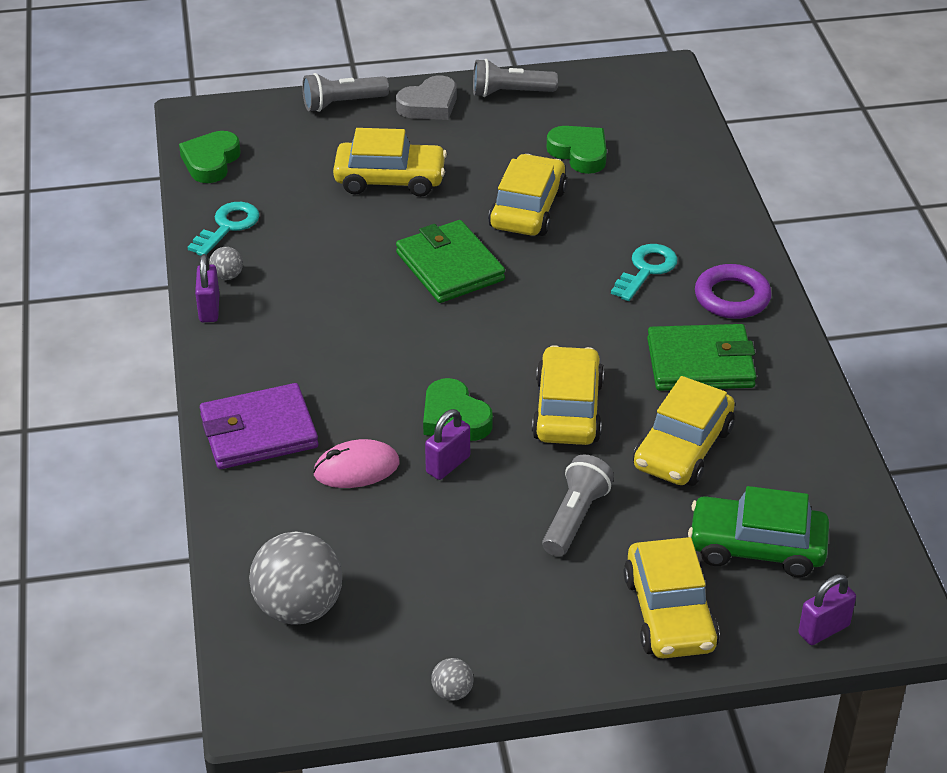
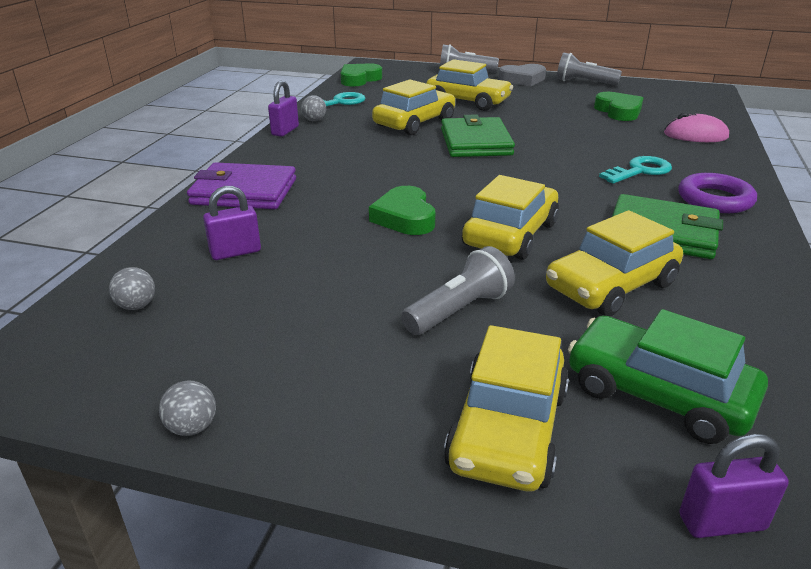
camera: 25 degrees right, 10 degrees down
(298, 608) = (136, 306): grey ball -> grey ball, size x0.44
(356, 468) = (293, 228): pink mouse -> pink mouse (695, 135)
(448, 464) = (371, 244): purple padlock -> purple padlock (235, 252)
(527, 209) = (559, 128): yellow car -> yellow car (414, 123)

